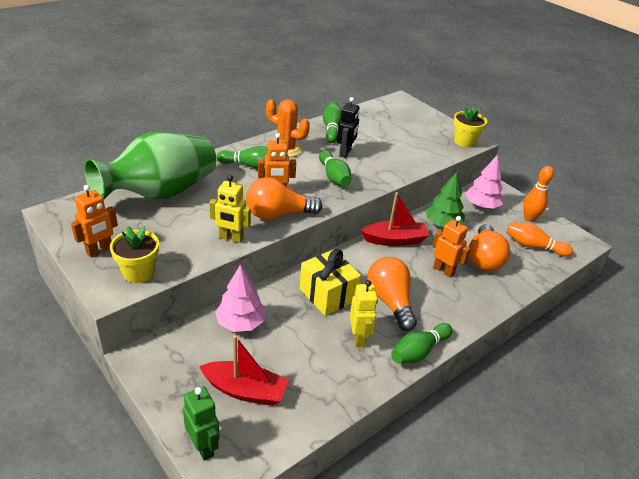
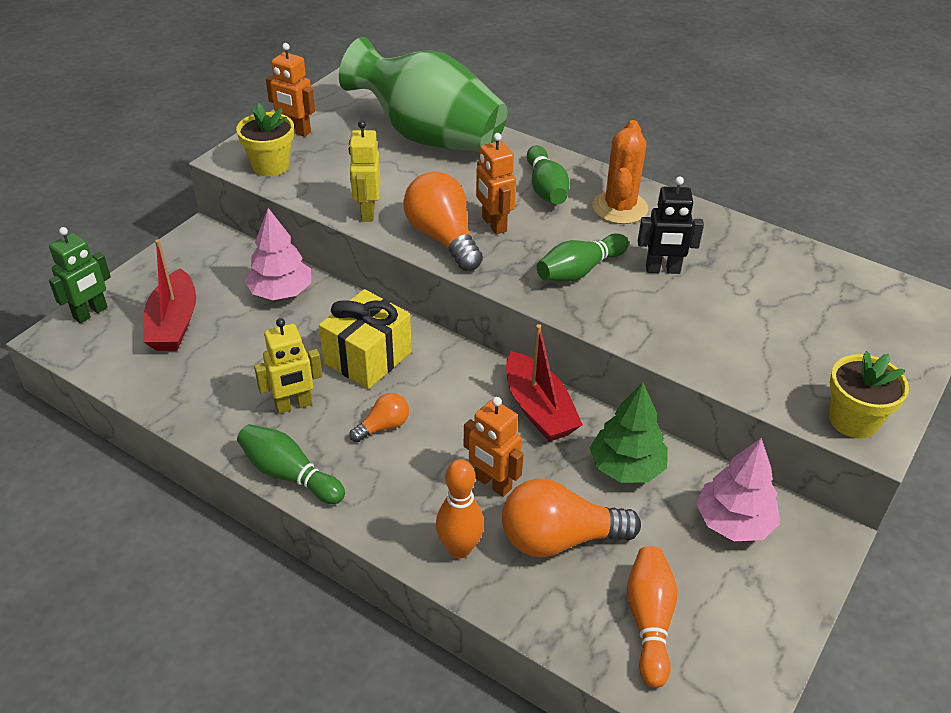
camera: 75 degrees right, 5 degrees up
(332, 129) = (728, 241): green bowling pin -> none
(390, 301) = (383, 426): orange light bulb -> orange light bulb, size x0.51
(443, 270) = (492, 483): orange robot -> orange robot turned 105 degrees clockwise
(529, 218) = (748, 611): orange bowling pin -> orange bowling pin (459, 548)

